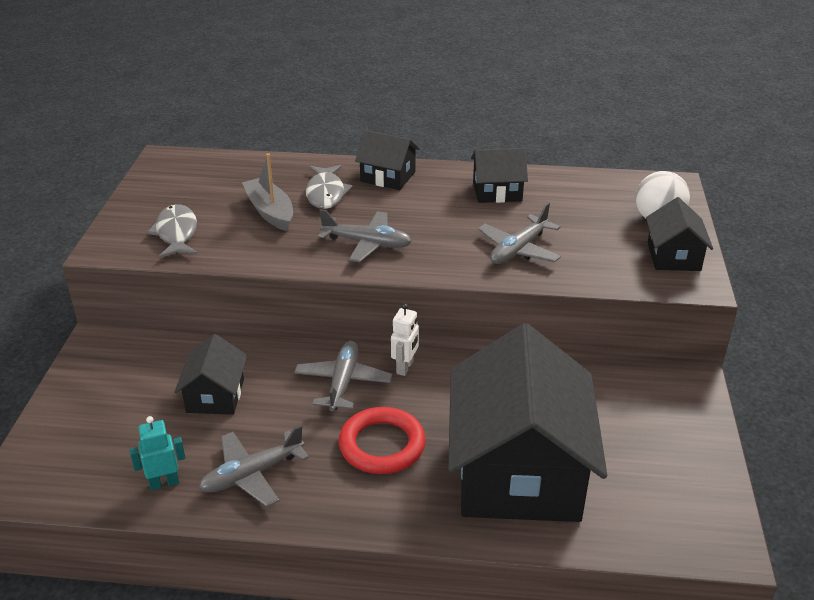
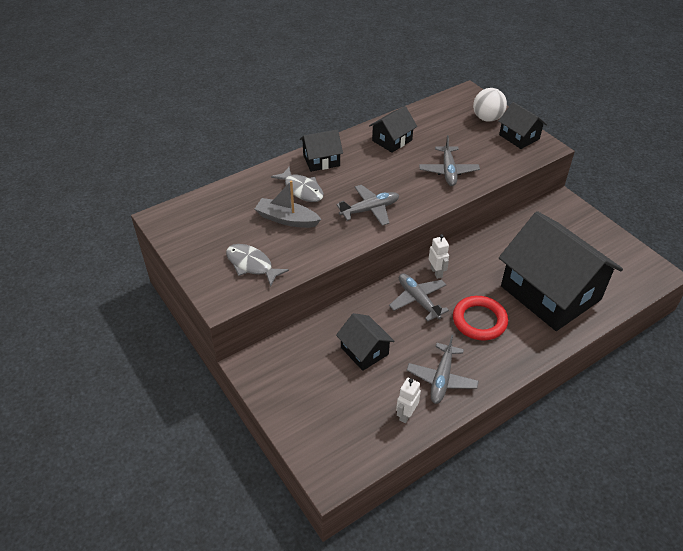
camera: 40 degrees left, 10 degrees up
(164, 483) = (406, 414): turquoise robot -> white robot

